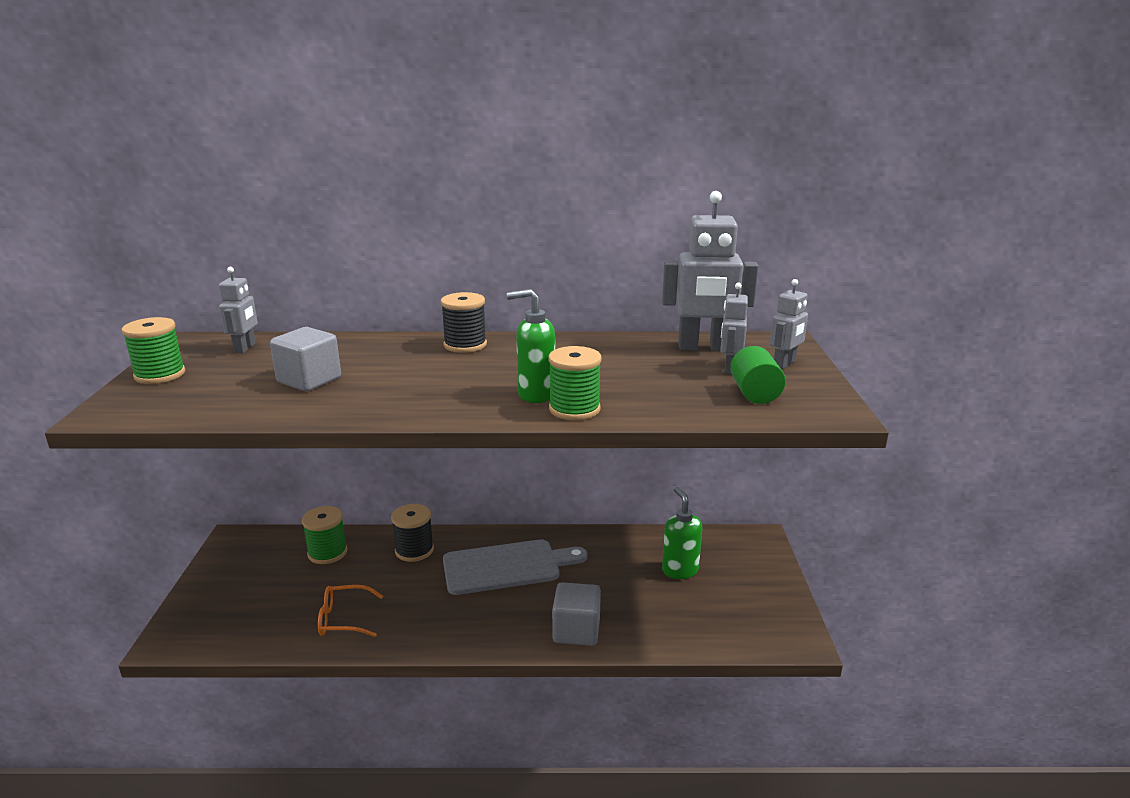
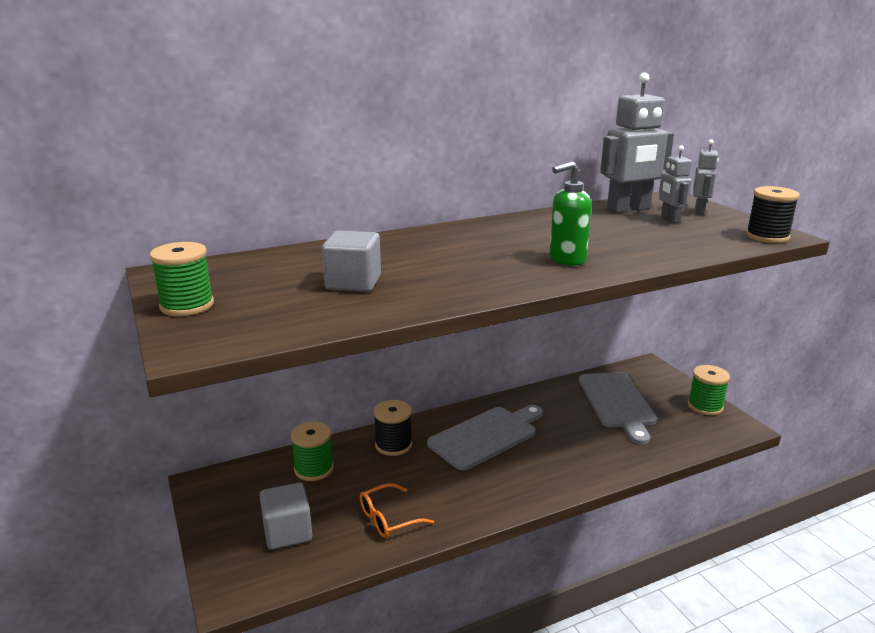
camera: 25 degrees left, 0 degrees up
(245, 348) = (238, 269): grey robot -> none
(465, 345) = (444, 234): black spool -> black spool (767, 236)
(574, 409) = (613, 264): green spool -> green spool (705, 406)
(576, 631) = (589, 467): grey cube -> grey cube (287, 532)
(679, 570) = (617, 402): green soap dispenser -> grey cutting board
(754, 394) = (714, 232): green cylinder -> none

